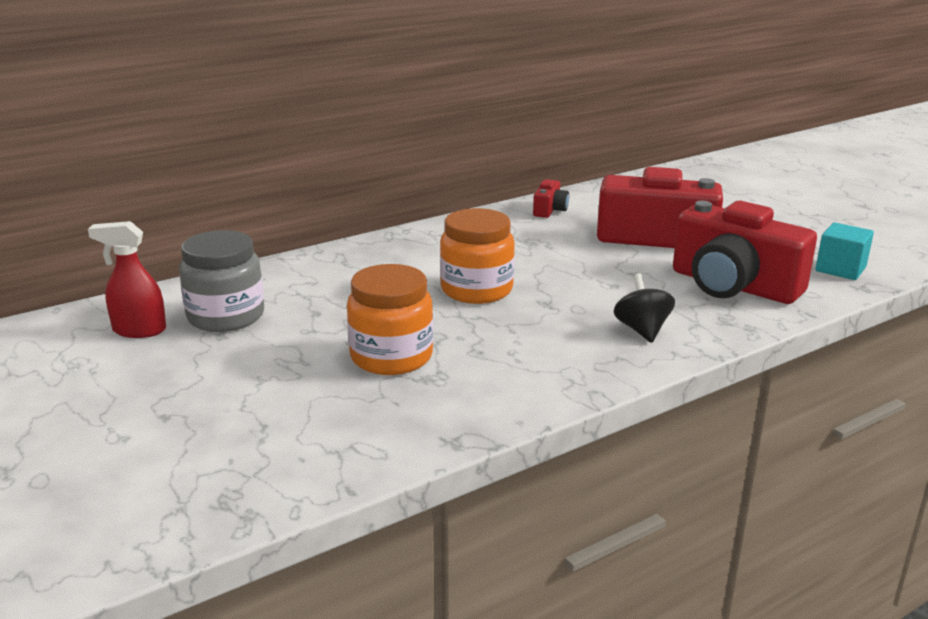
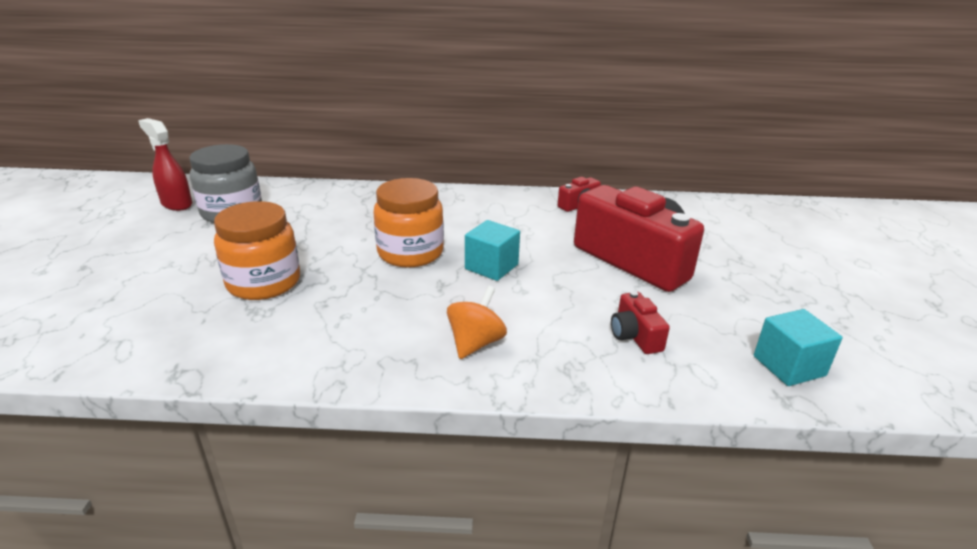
camera: 35 degrees right, 5 degrees up
(561, 277) = (491, 267): none -> turquoise cube
(642, 330) = (475, 343): black spinning top -> orange spinning top
(733, 285) = (635, 336): red camera -> red camera, size x0.44

